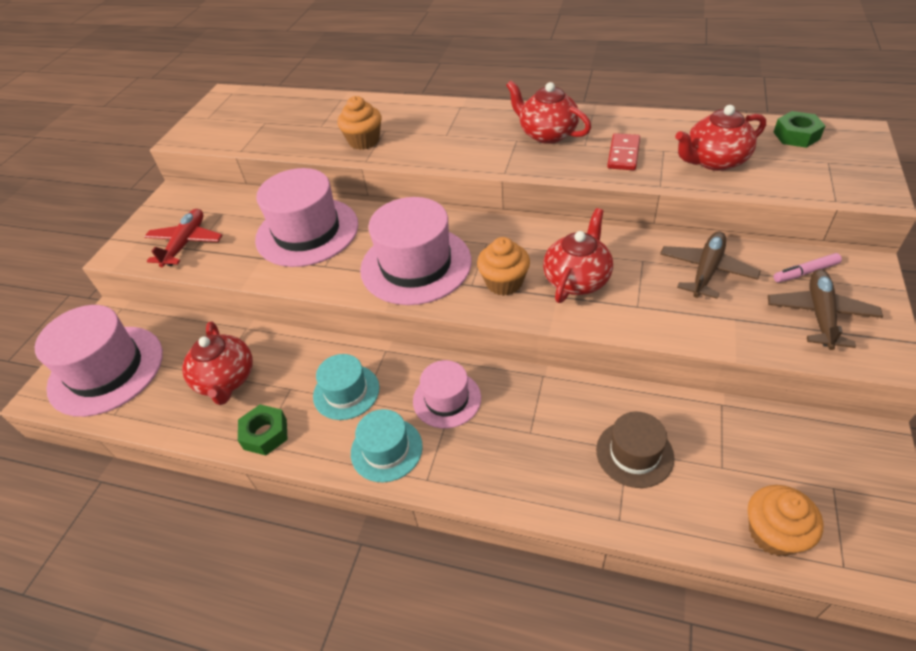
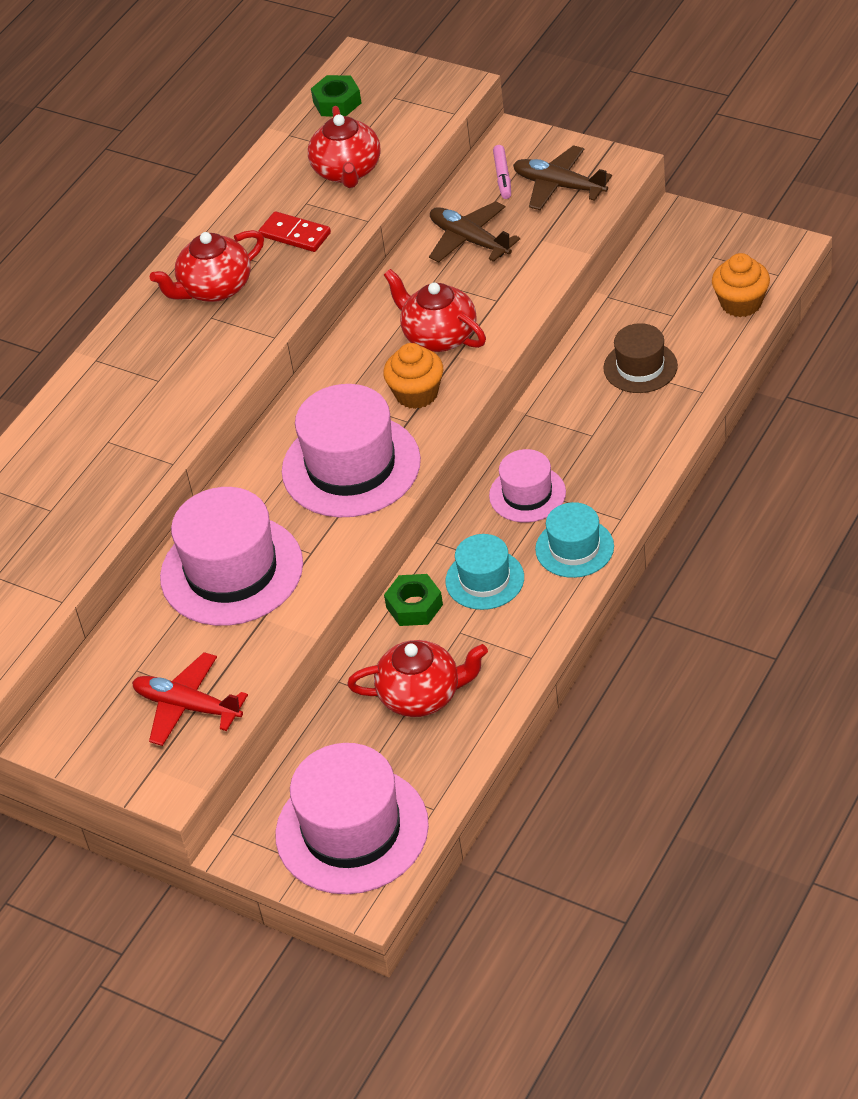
camera: 75 degrees left, 0 degrees up
(265, 434) = (518, 652): green nut -> green nut (414, 606)
(364, 141) = (122, 463): orange cupcake -> none

